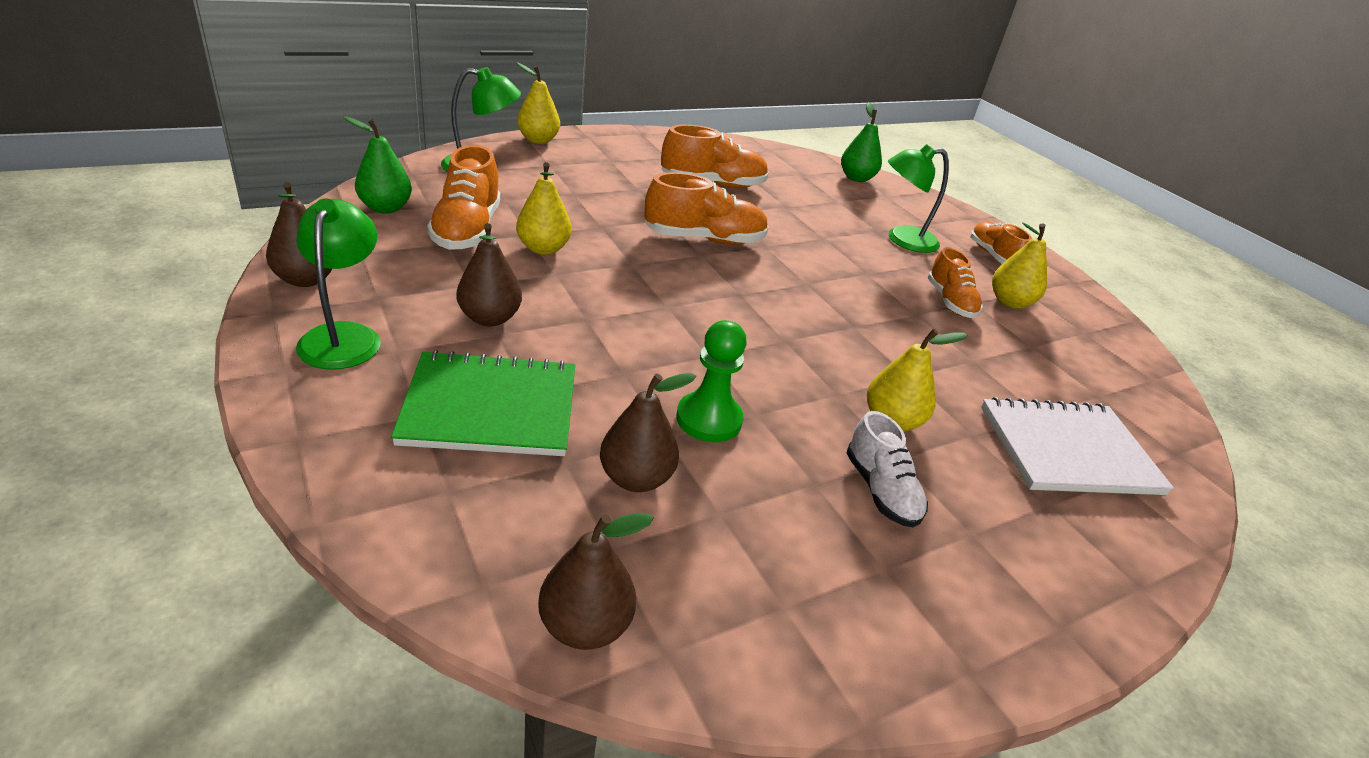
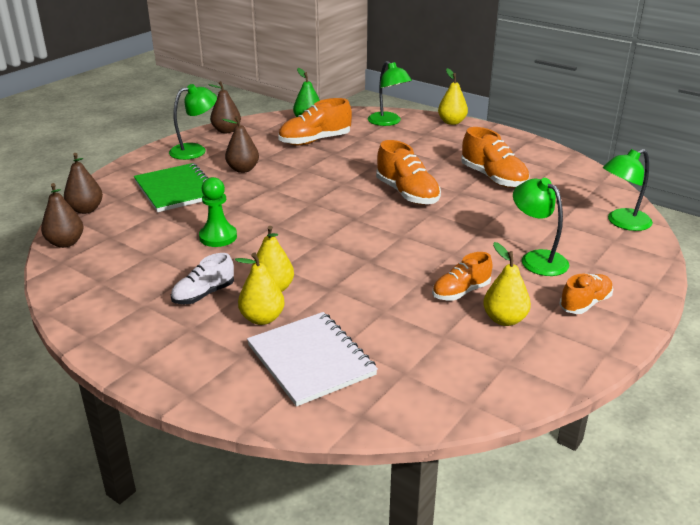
camera: 70 degrees right, 5 degrees down
(543, 249) = (324, 160): yellow pear -> yellow pear (262, 318)
(636, 478) = (157, 231): brown pear -> brown pear (86, 209)
(856, 178) = (622, 222): green pear -> green lamp

